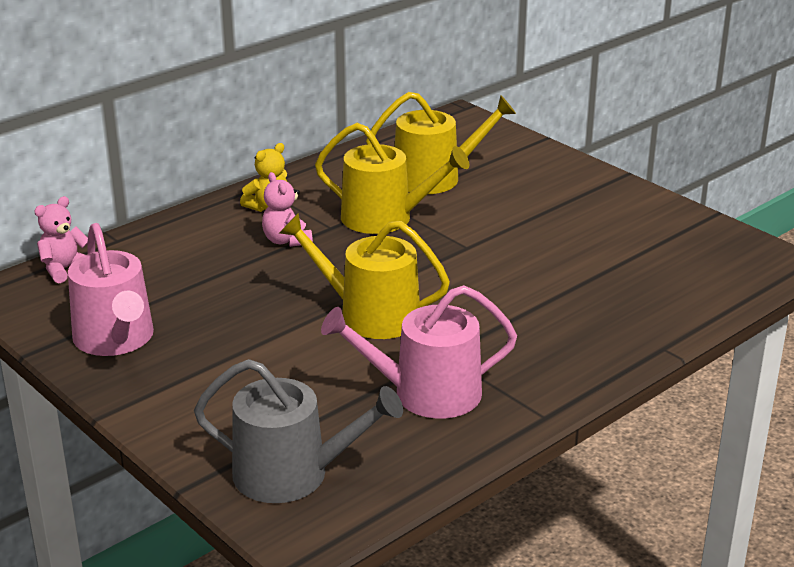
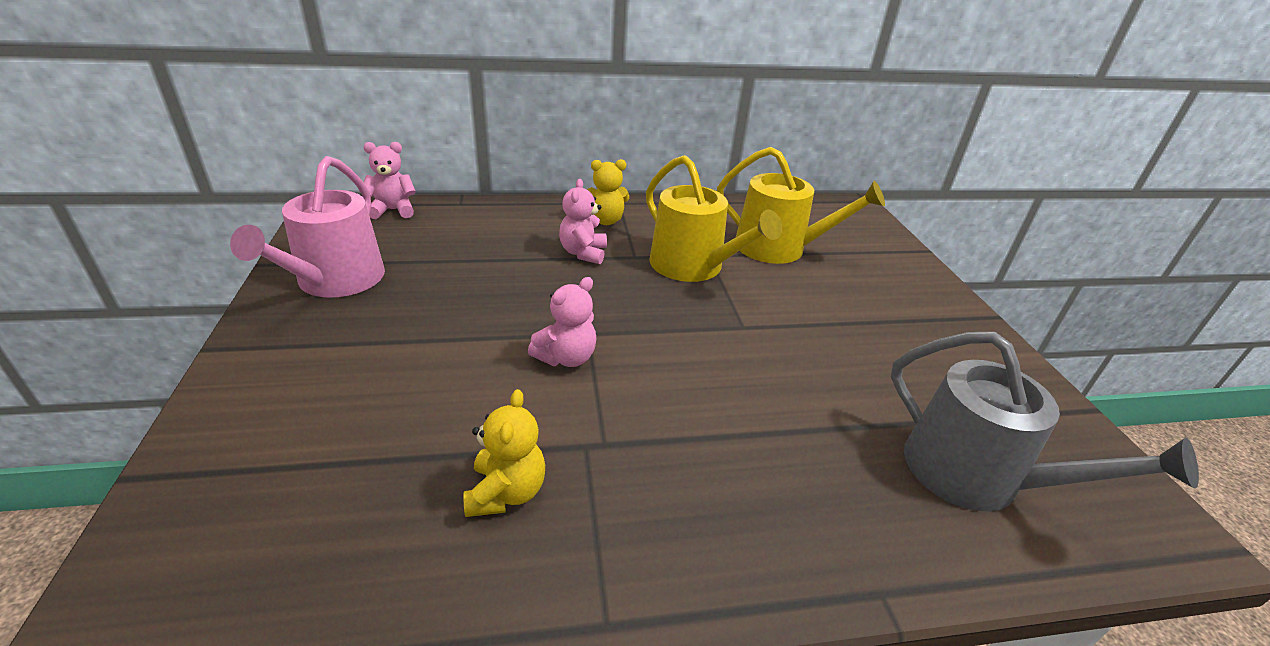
camera: 30 degrees right, 5 degrees up
(292, 474) = (233, 527): grey watering can -> grey watering can (975, 475)
(370, 315) = (566, 358): yellow watering can -> pink teddy bear
(426, 394) = (506, 492): pink watering can -> yellow teddy bear

